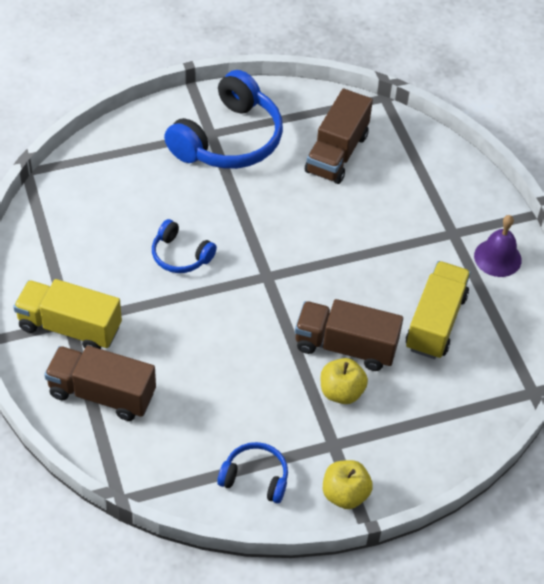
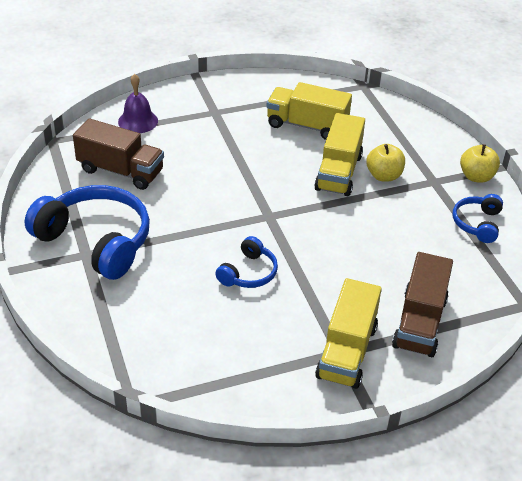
camera: 90 degrees left, 10 degrees down
(345, 347) = (339, 172): brown truck -> yellow truck
(497, 258) = (239, 92): purple bell -> purple bell (138, 121)

